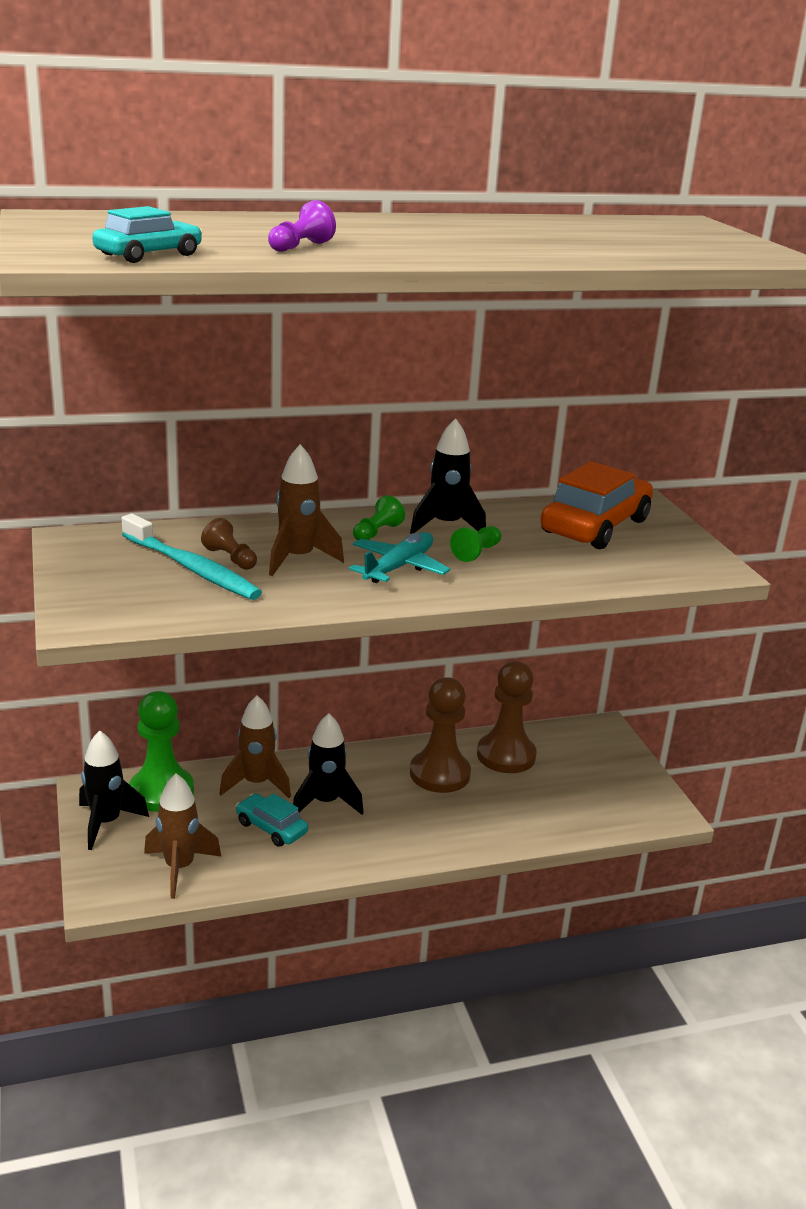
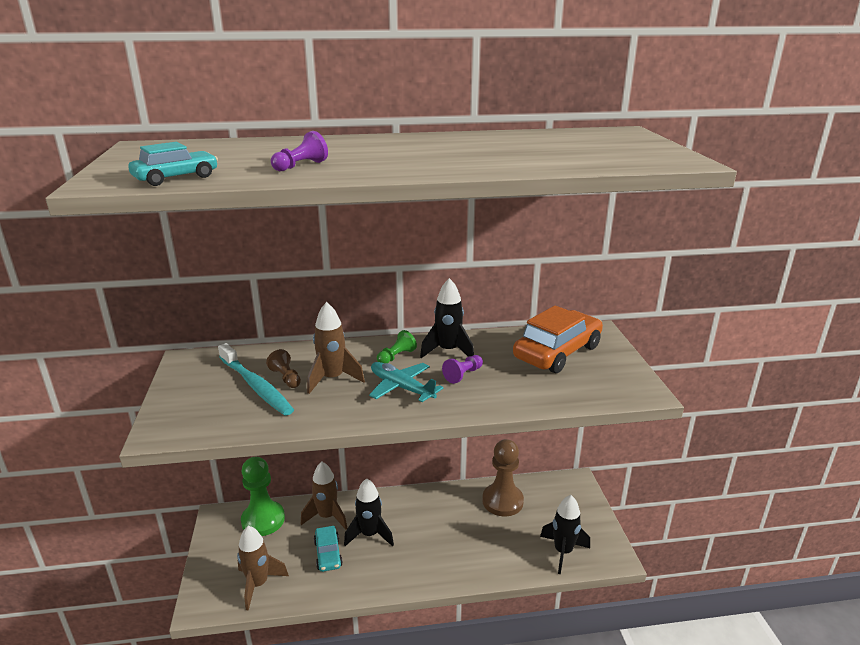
camera: 10 degrees right, 0 degrees up
(106, 823) = (220, 544): black rocket -> black rocket (563, 552)
(271, 828) = (328, 554): turquoise car -> turquoise car turned 150 degrees counterclockwise
(398, 568) = (402, 388): turquoise plane -> turquoise plane turned 90 degrees counterclockwise
(440, 774) = (453, 514): brown pawn -> none
(476, 552) = (463, 375): green pawn -> purple pawn

